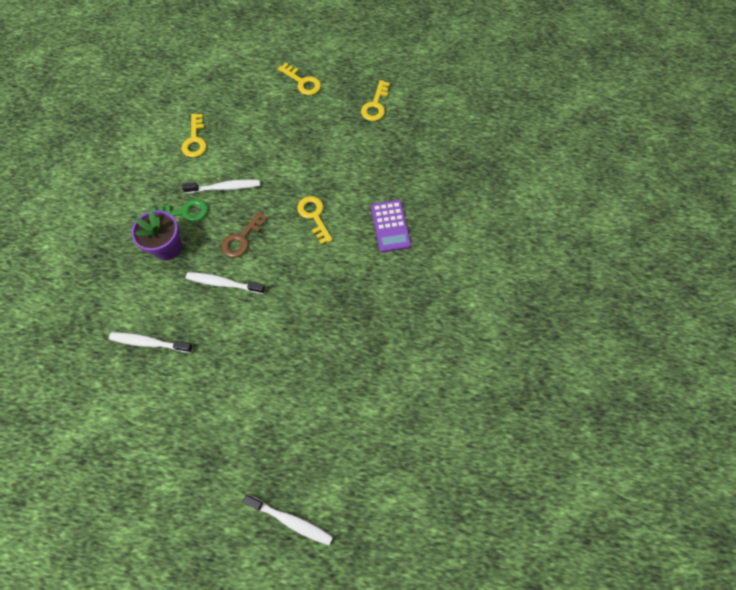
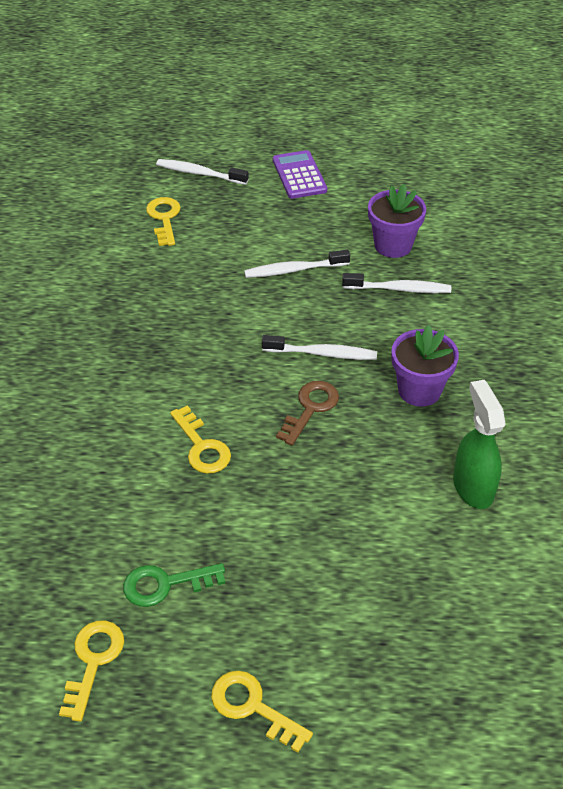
camera: 175 degrees right, 20 degrees down
(137, 395) = (393, 245): none -> purple flower pot
(161, 178) = (472, 487): none -> green spray bottle
(185, 212) = (411, 439): green key -> green key (165, 584)
(195, 140) = (439, 558): yellow key -> yellow key (164, 218)
(225, 187) = (358, 479): white toothbrush -> white toothbrush (293, 270)
(390, 226) = (78, 441): purple calculator -> purple calculator (299, 175)

